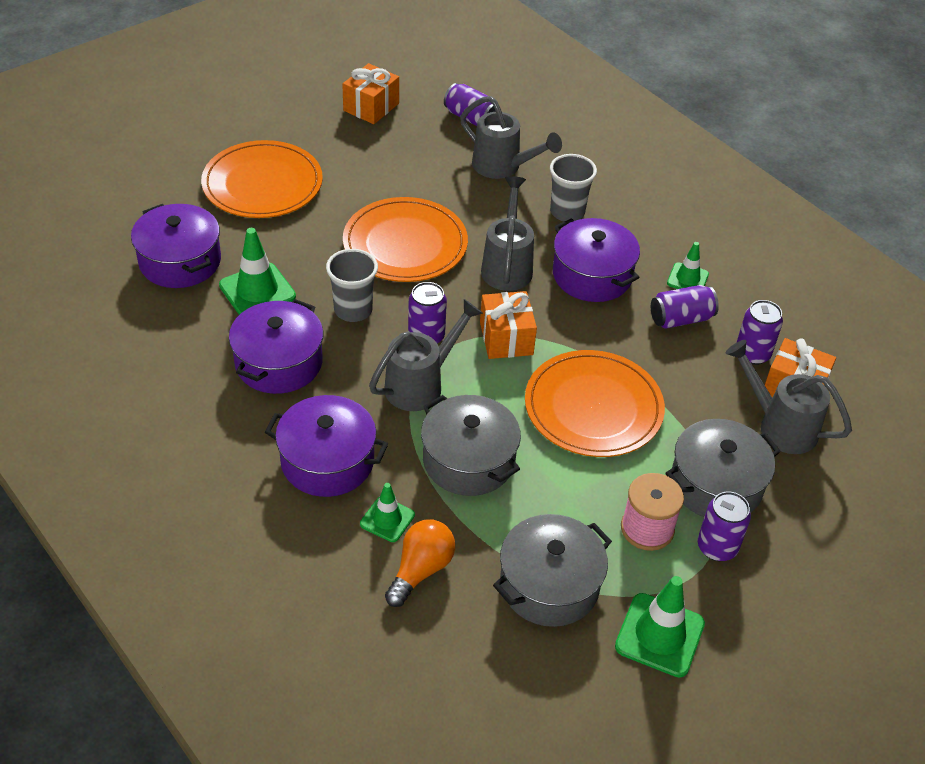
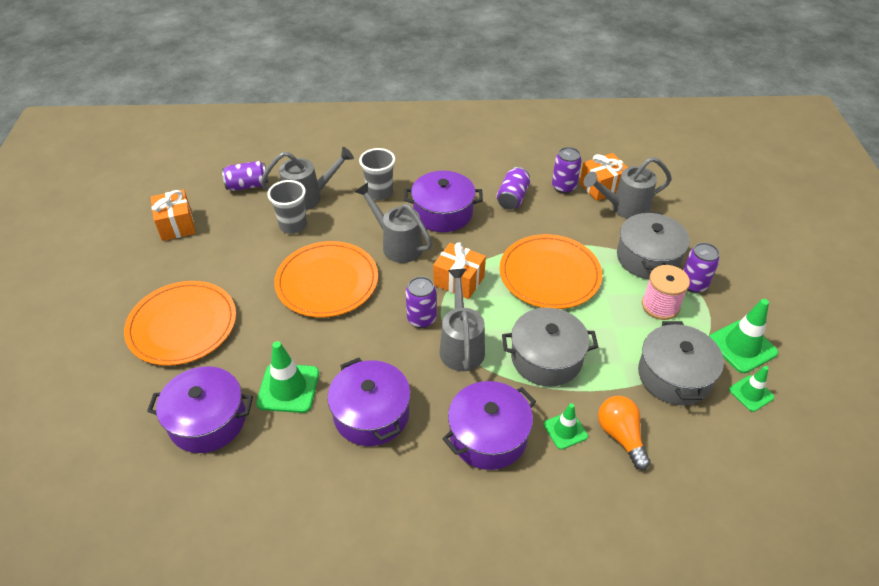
camera: 50 degrees left, 0 degrees up
(353, 310) = (361, 343): grey cup -> grey cup (293, 225)
(687, 279) = (484, 177): green traffic cone -> green traffic cone (751, 393)

